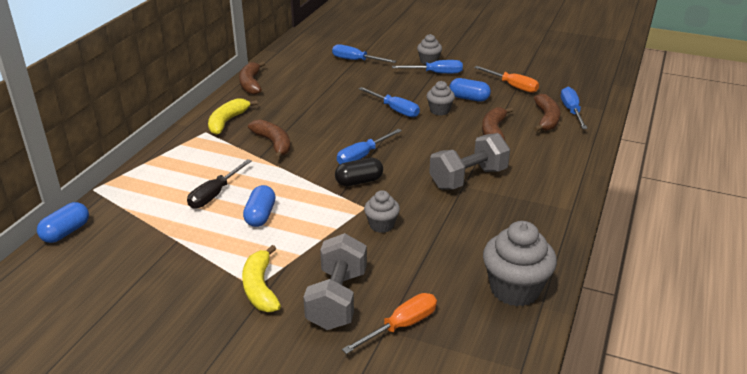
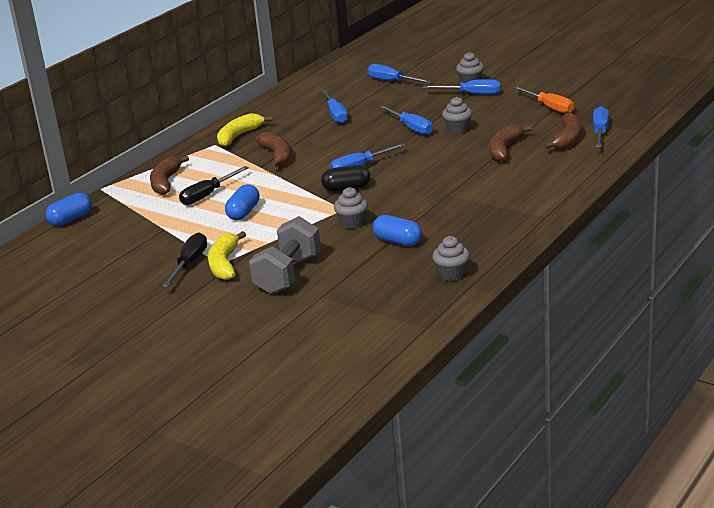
camera: 15 degrees right, 5 degrees down
(219, 289) = (189, 264): none -> black screwdriver
(251, 84) = (274, 103): brown banana -> brown banana (166, 182)
(316, 96) = (336, 115): none -> blue screwdriver
(401, 326) = (335, 295): orange screwdriver -> none
(468, 178) = (455, 188): grey dumbbell -> none
(469, 98) = (495, 118): blue capsule -> blue capsule (397, 241)
(515, 289) = (451, 274): grey cupcake -> grey cupcake, size x0.56

